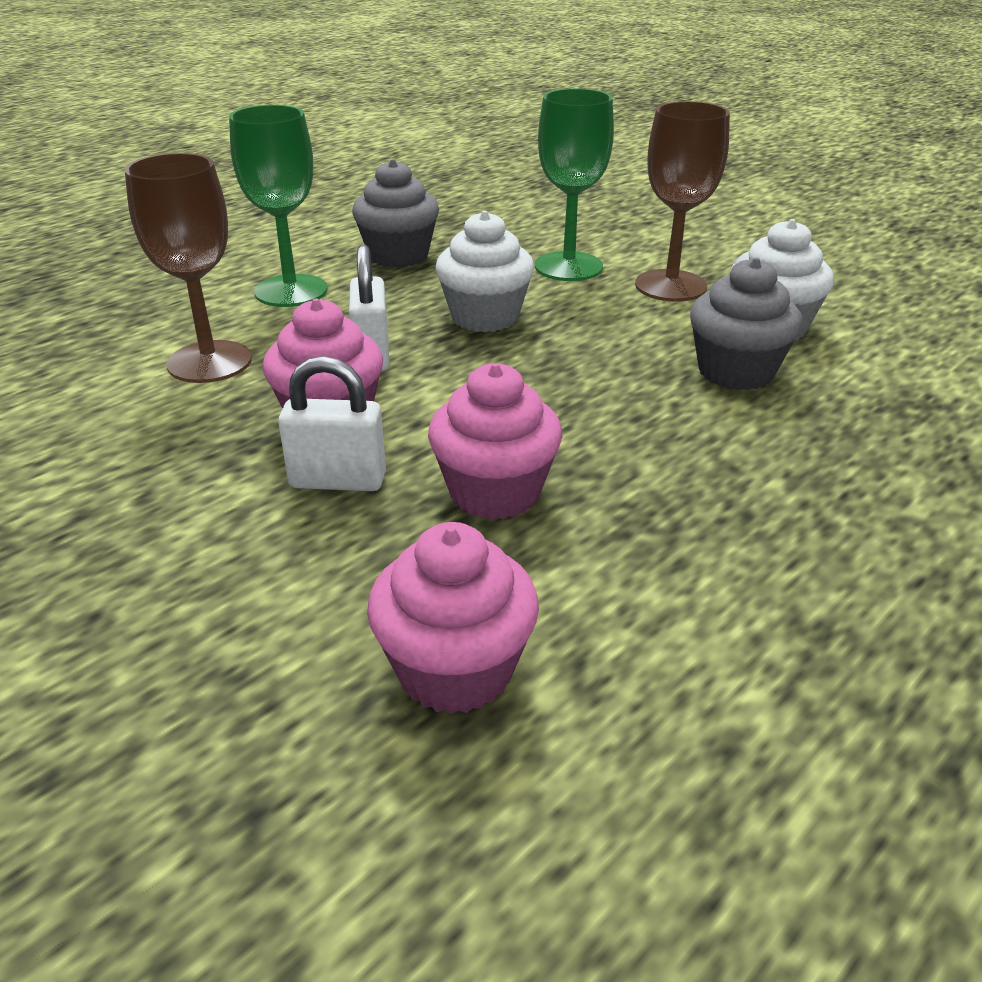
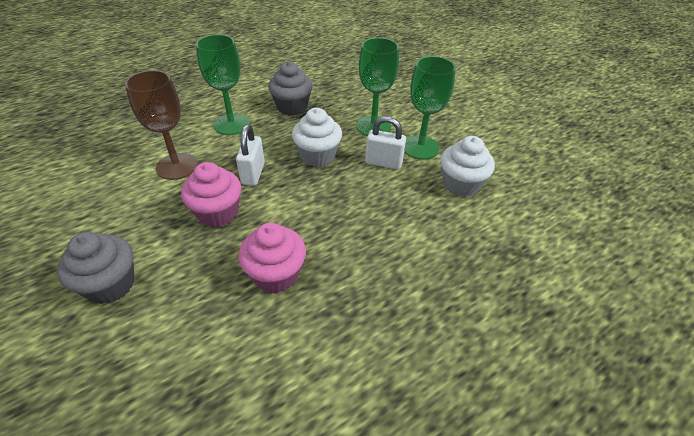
camera: 10 degrees right, 10 degrees up
(338, 481) = (206, 254): white padlock -> white padlock (383, 163)
(455, 670) = (213, 384): pink cupcake -> none
(670, 286) = (420, 147): brown goblet -> green goblet
(735, 372) = (428, 213): grey cupcake -> grey cupcake (110, 284)

